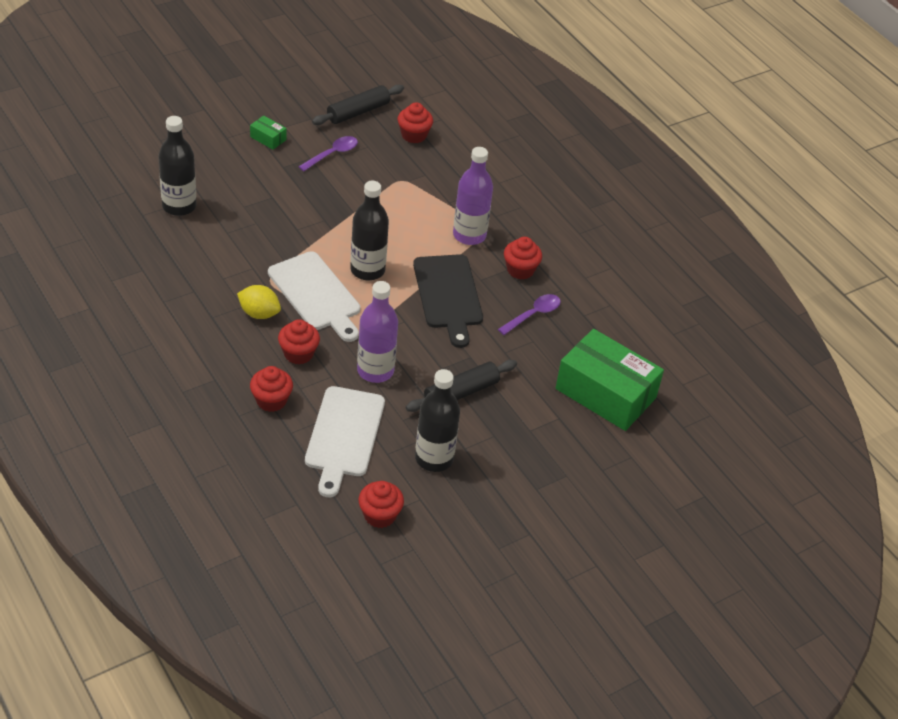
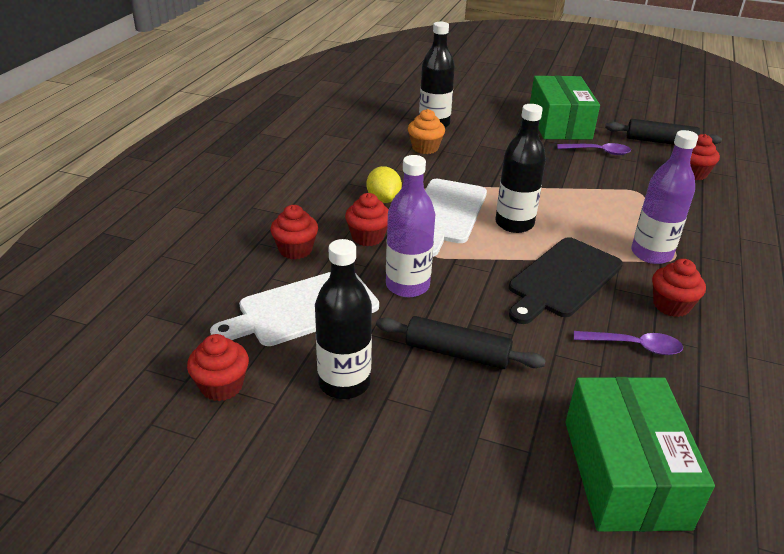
camera: 55 degrees right, 10 degrees down
(211, 239) = (425, 148): none -> orange cupcake
(268, 138) = (559, 123): green box -> green box, size x2.44

